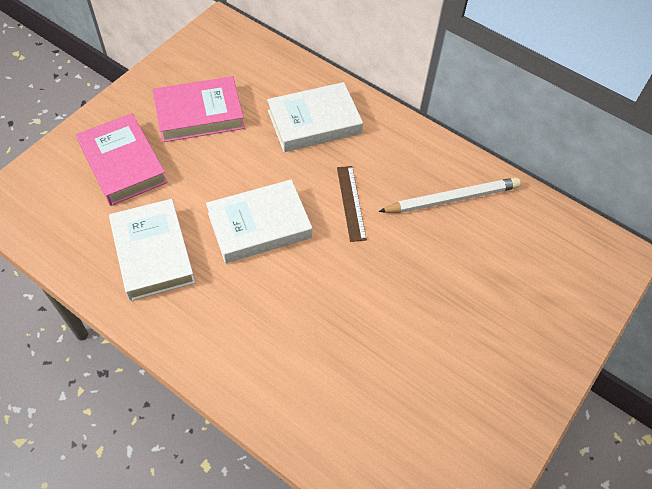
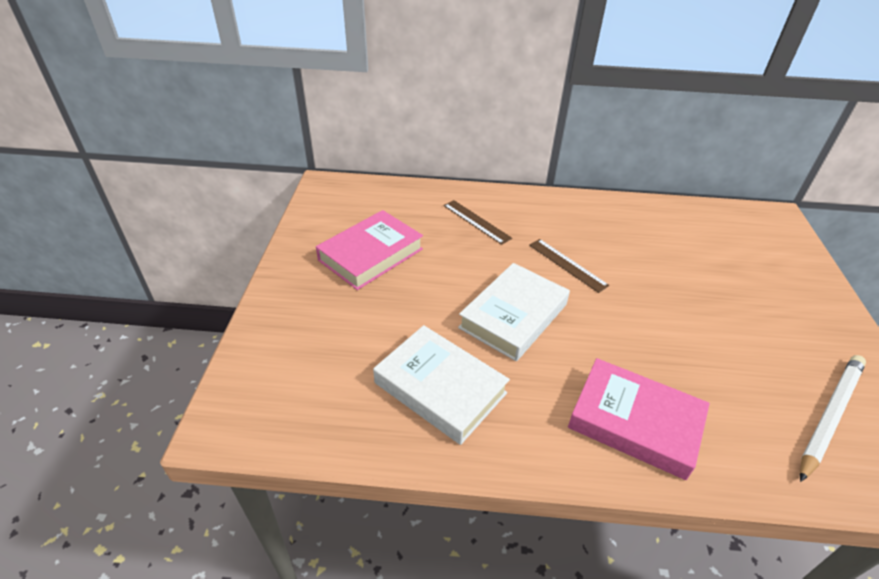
camera: 30 degrees left, 15 degrees down
(123, 164) = (334, 324): pink book -> pink book (635, 422)
(314, 122) = (476, 221): white book -> brown ruler
(452, 198) = (634, 229): white pencil -> white pencil (829, 415)

